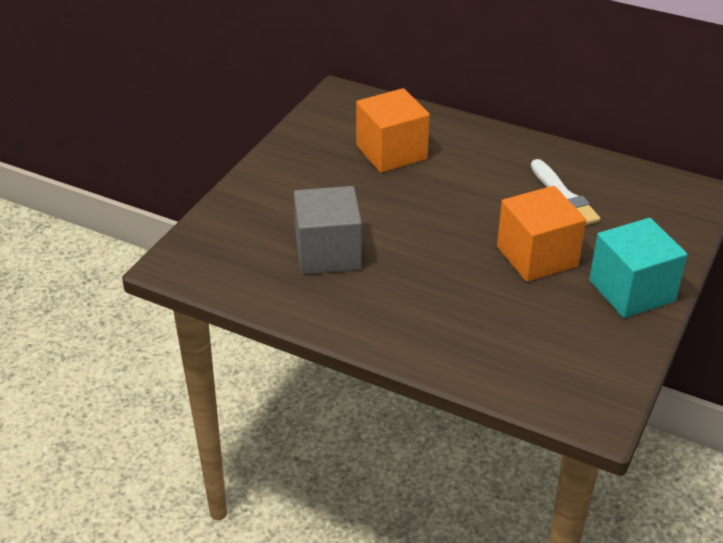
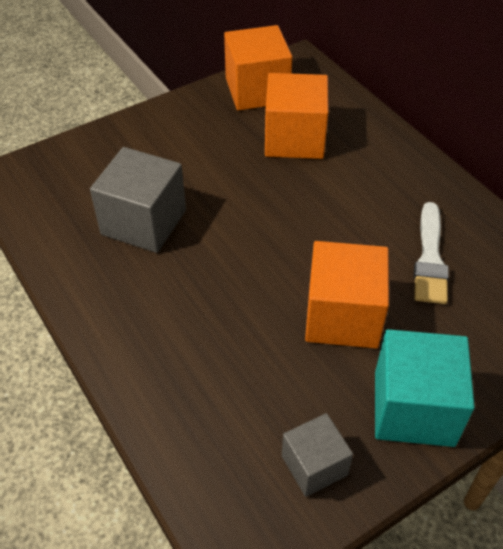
camera: 30 degrees right, 10 degrees up
(326, 127) = (257, 90): none -> orange cube
(598, 350) = (314, 465): none -> grey cube

